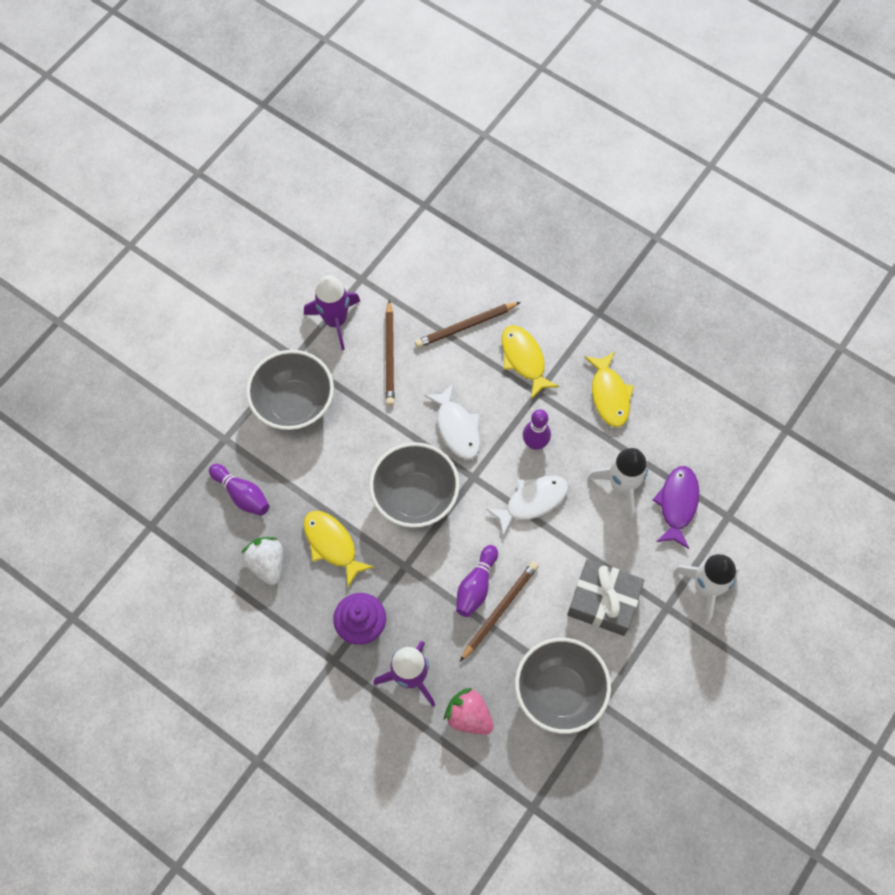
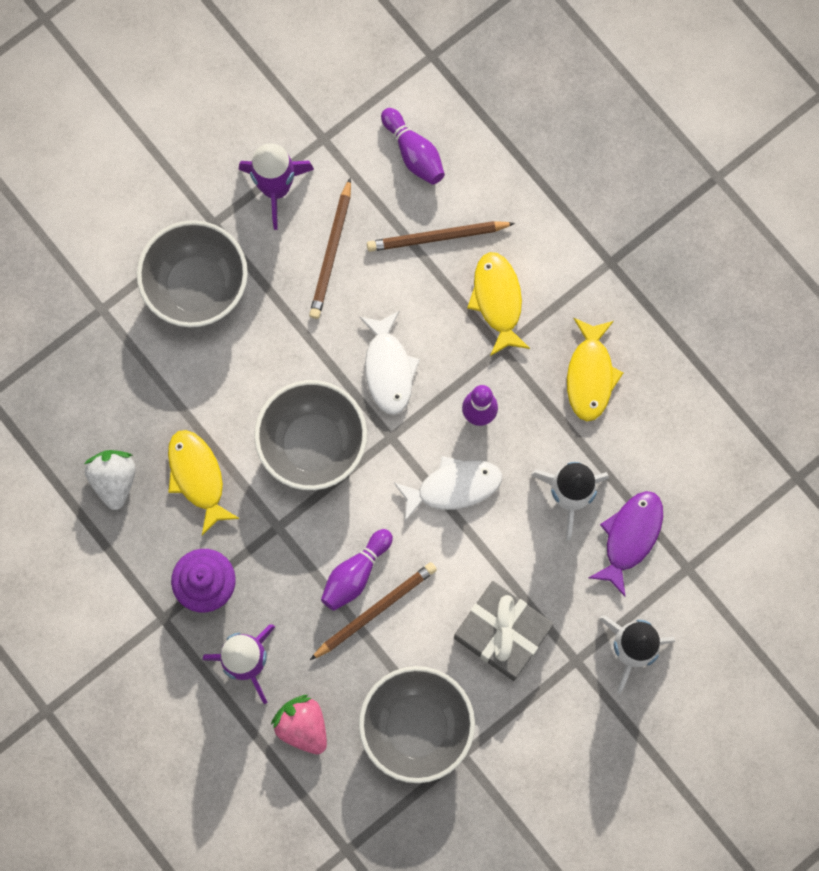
camera: 15 degrees right, 10 degrees up
(242, 494) = (105, 386): purple bowling pin -> purple bowling pin (414, 153)

